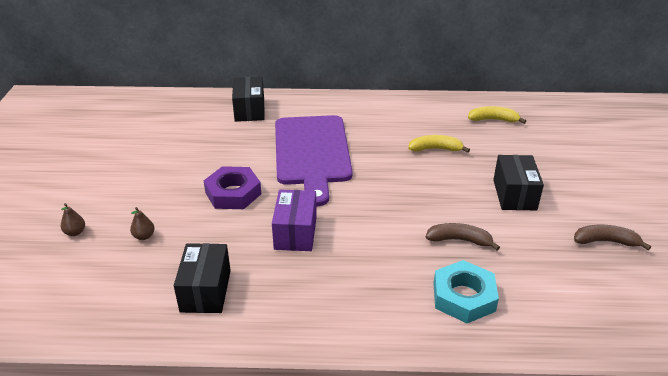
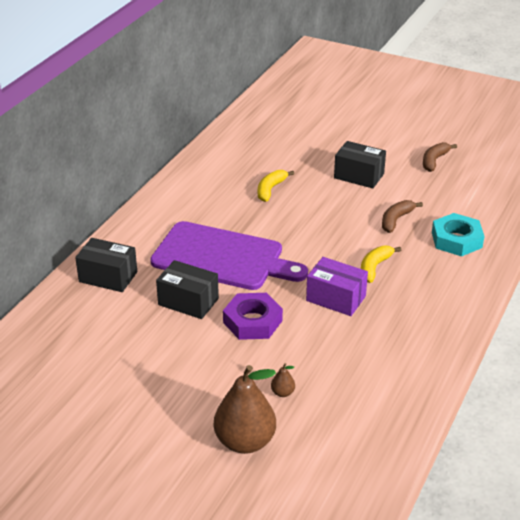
camera: 65 degrees left, 0 degrees up
(75, 232) = (245, 441): brown pear -> brown pear, size x2.42
(206, 291) = (382, 367): black box -> black box (188, 301)
(493, 120) = (250, 146): yellow banana -> yellow banana (374, 267)

